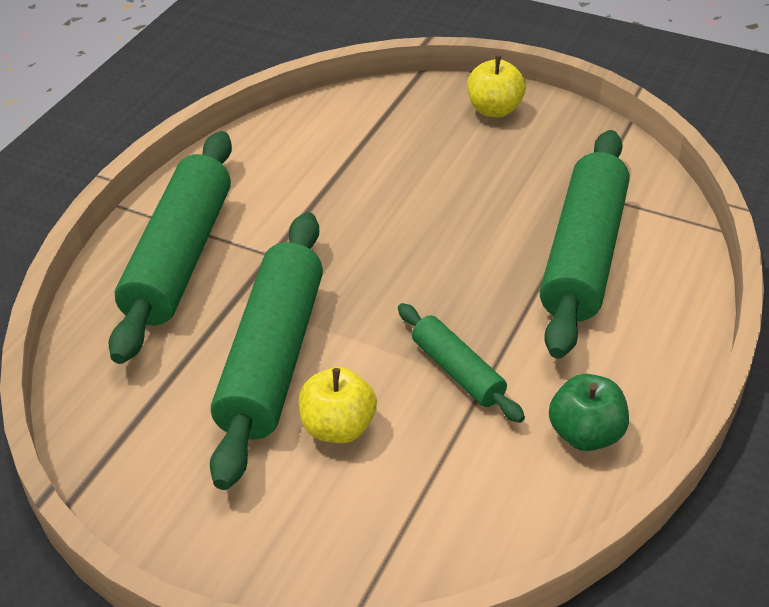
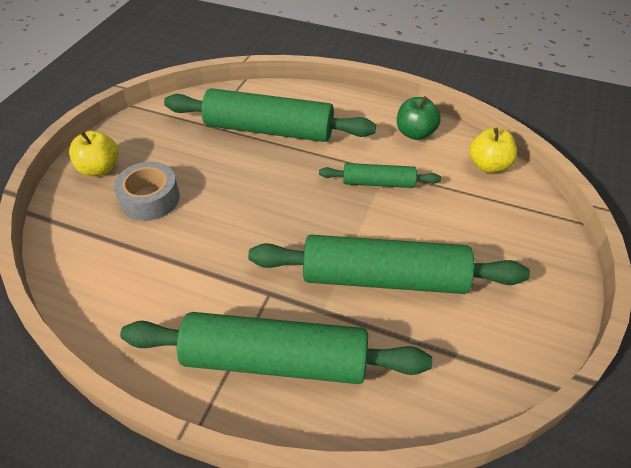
camera: 95 degrees left, 5 degrees up
(338, 427) = (438, 236): yellow apple -> yellow apple (488, 165)
(437, 153) = (150, 199): none -> grey tape
(457, 371) = (378, 183): green rolling pin -> green rolling pin turned 45 degrees clockwise

